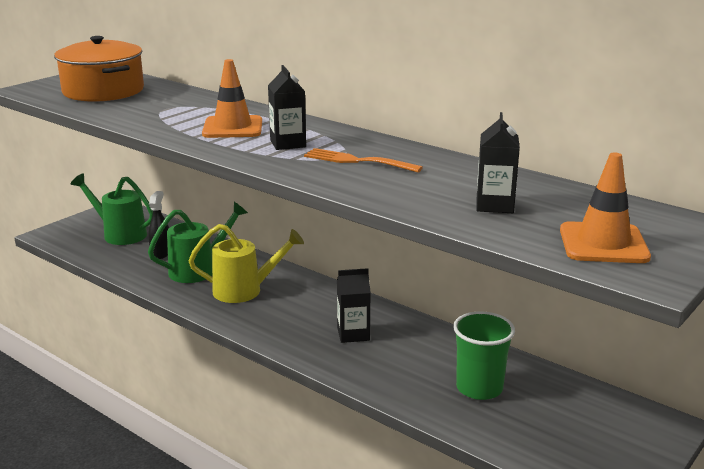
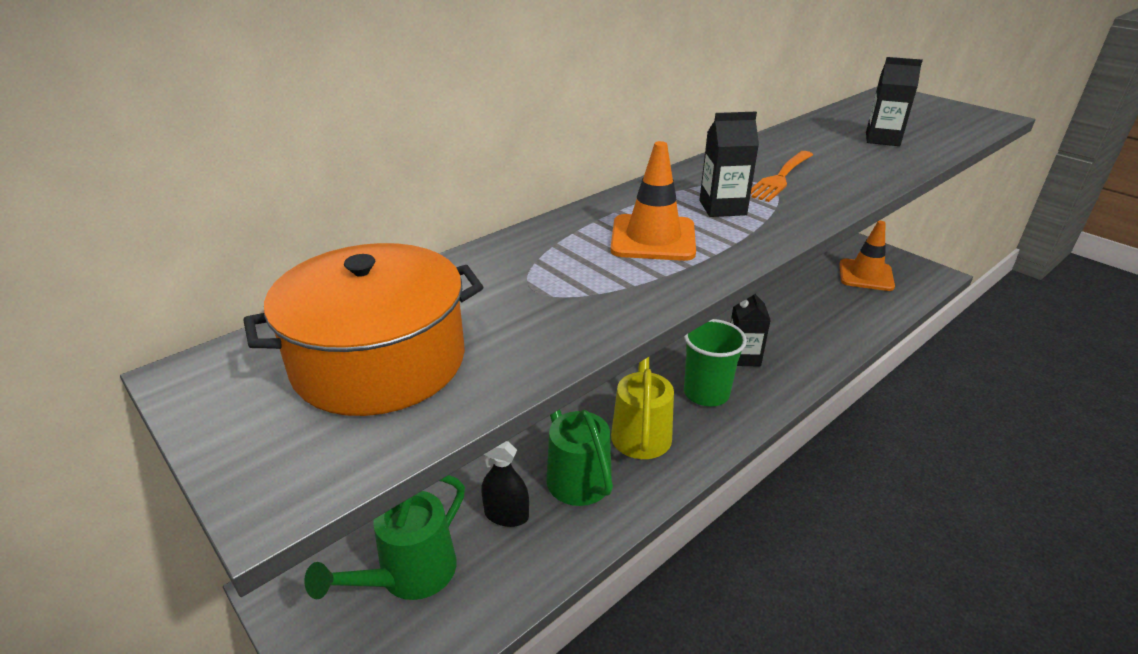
camera: 80 degrees left, 10 degrees up
(479, 388) = (826, 303): green cup -> green cup (706, 393)
(603, 244) = (943, 120): orange traffic cone -> orange traffic cone (866, 275)

